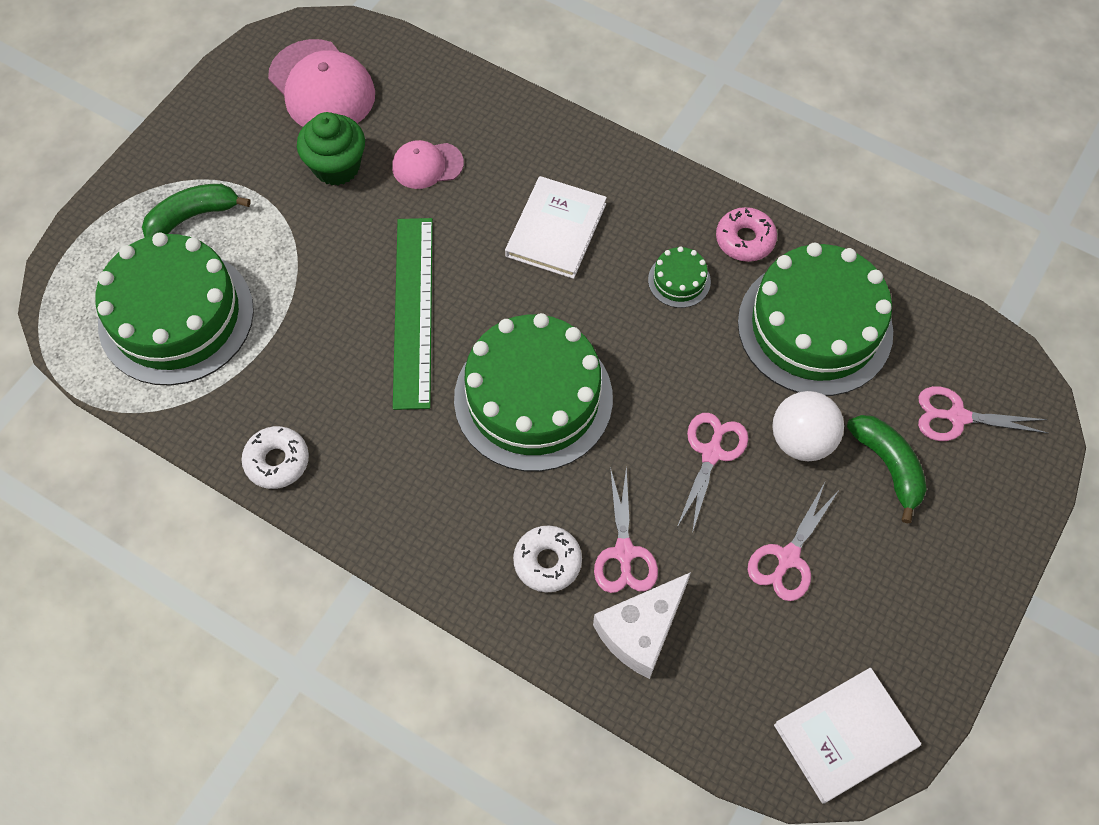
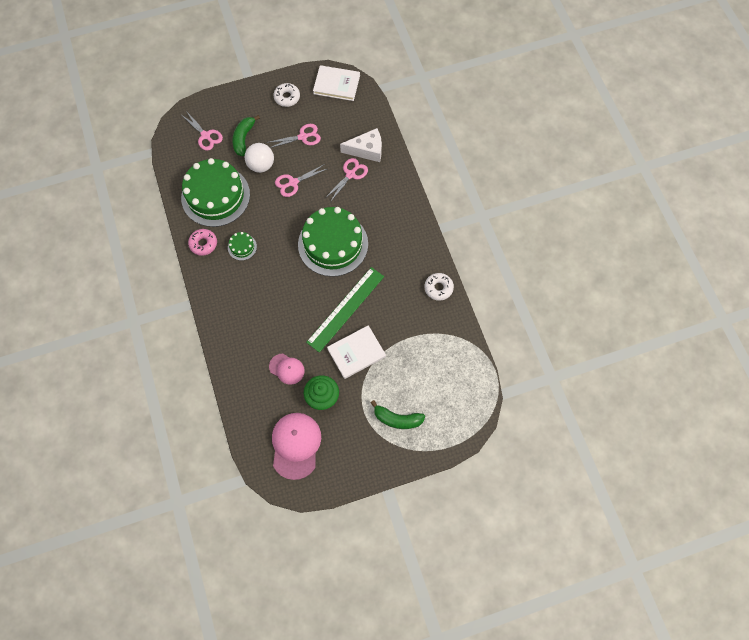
camera: 140 degrees left, 5 degrees up
(176, 316) = (435, 376): green cake -> none
(547, 562) = (377, 189): white donut -> white donut (287, 97)
(556, 230) = (265, 301): white book -> white book (356, 353)

